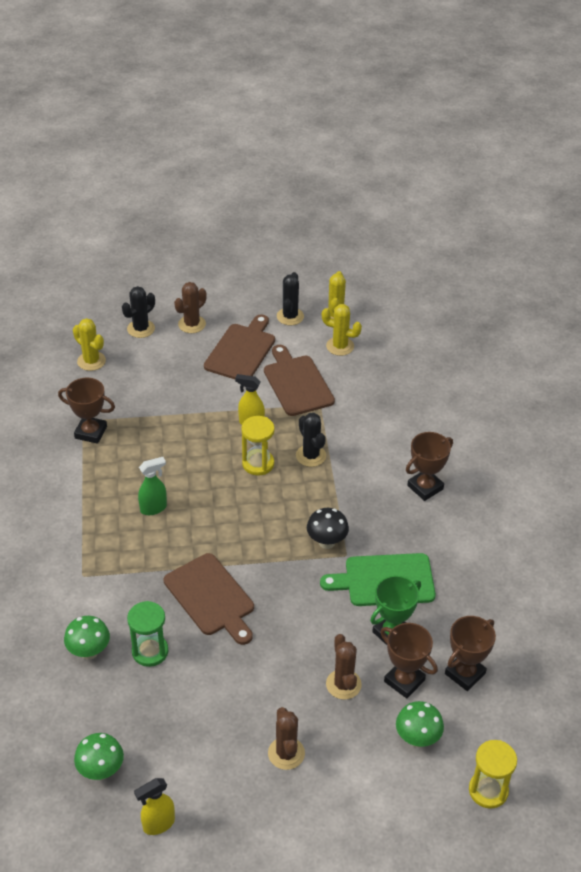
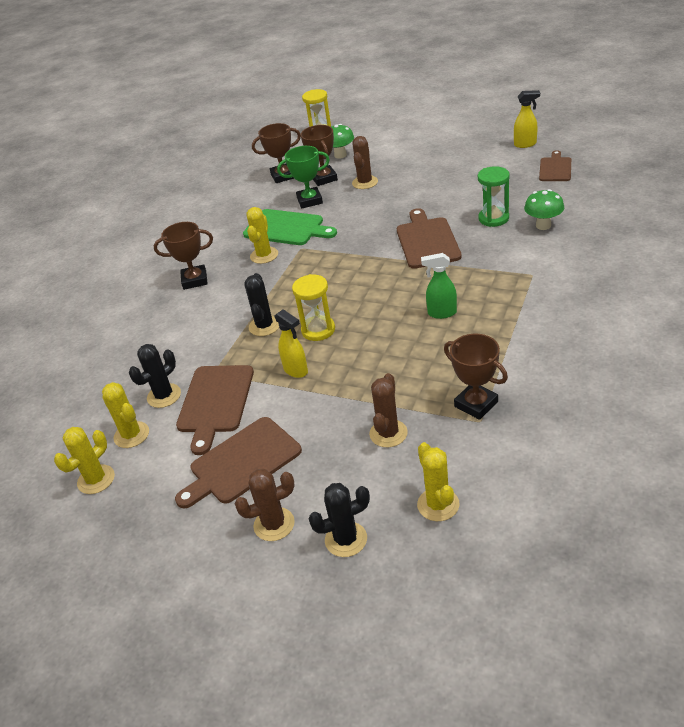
camera: 145 degrees left, 5 degrees down
(101, 771) = (555, 168): green mushroom -> brown cutting board
(286, 753) = (426, 160): brown cactus -> brown cactus (388, 433)
(290, 316) = (147, 496): black cactus -> black cactus (164, 396)
(326, 542) = (308, 259): black mushroom -> none
(379, 535) = (264, 255): none -> yellow cactus

